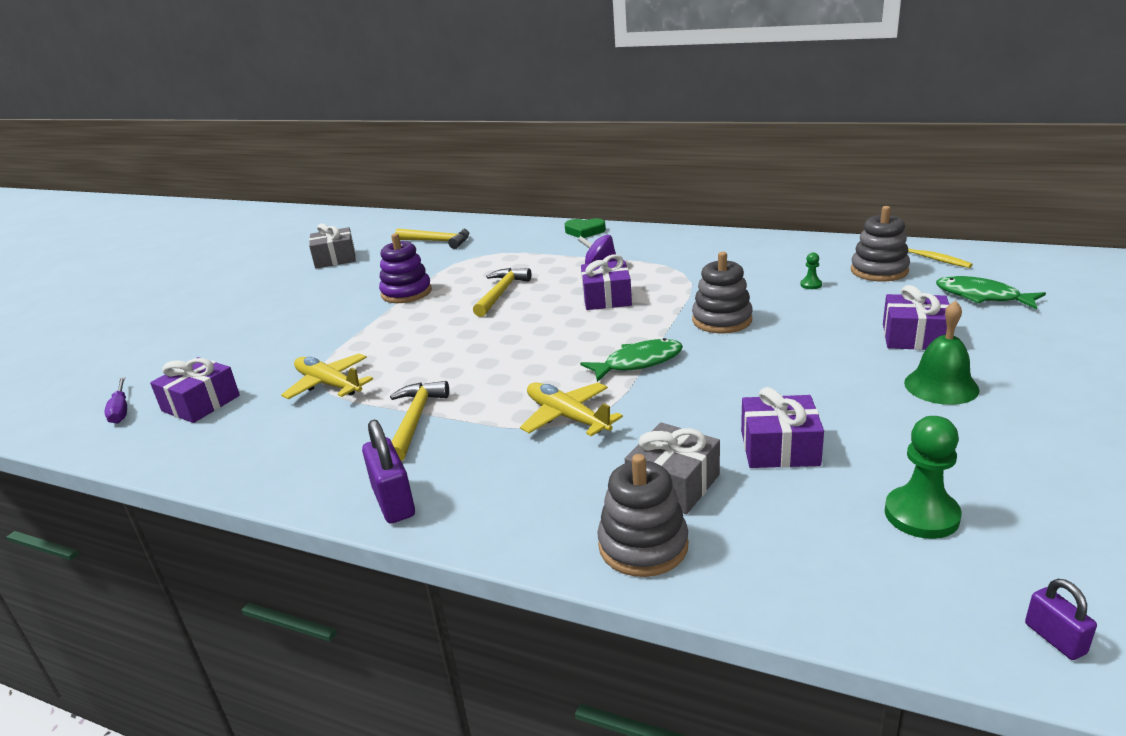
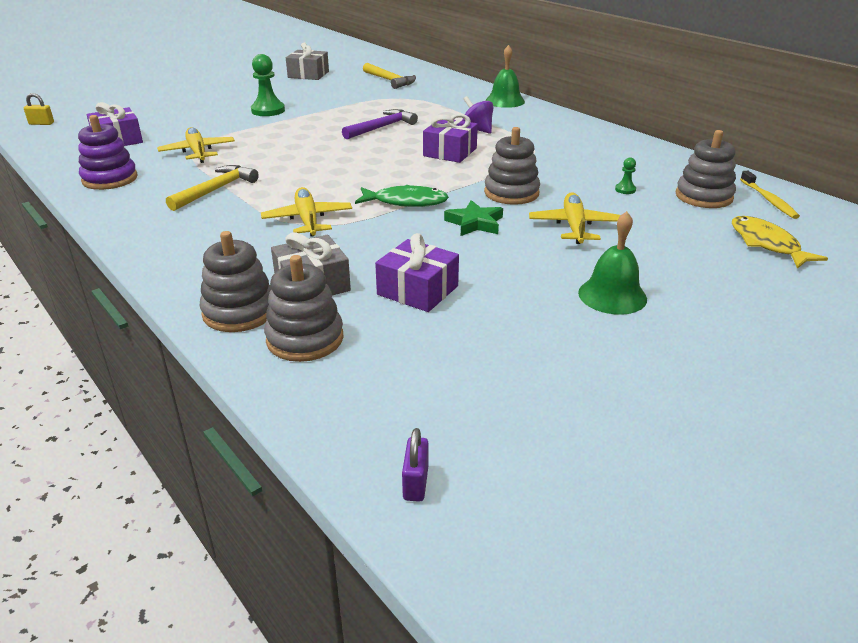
camera: 25 degrees right, 5 degrees up
(56, 416) = (41, 123): none -> yellow padlock
(121, 410) = (74, 131): purple screwdriver -> none
(393, 502) = (140, 231): purple padlock -> none
(406, 293) = (321, 109): purple stacking toy -> purple stacking toy (110, 179)
(501, 293) = (382, 127): yellow hammer -> purple hammer
(584, 231) = (505, 101): green heart -> green bell
(732, 361) = (475, 223): none -> green star
(750, 544) = (305, 339): none -> grey stacking toy
(820, 334) = (574, 227): none -> yellow plane
(914, 337) = (650, 254): purple gift -> none
(921, 515) = (449, 371): green pawn -> green pawn (268, 110)
(982, 296) = (767, 244): green fish -> yellow fish

